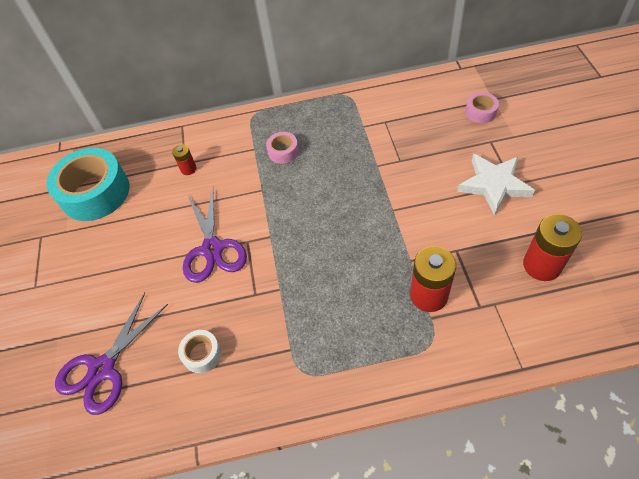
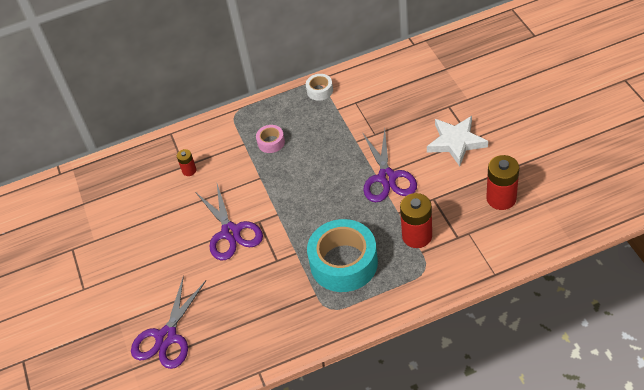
camera: 10 degrees left, 5 degrees down
(95, 193) = (109, 204): turquoise tape -> turquoise tape (343, 263)
(202, 354) = (245, 311): white tape -> white tape (320, 90)
(405, 214) = (387, 178): none -> purple scissors
(480, 112) = (436, 82): pink tape -> none

